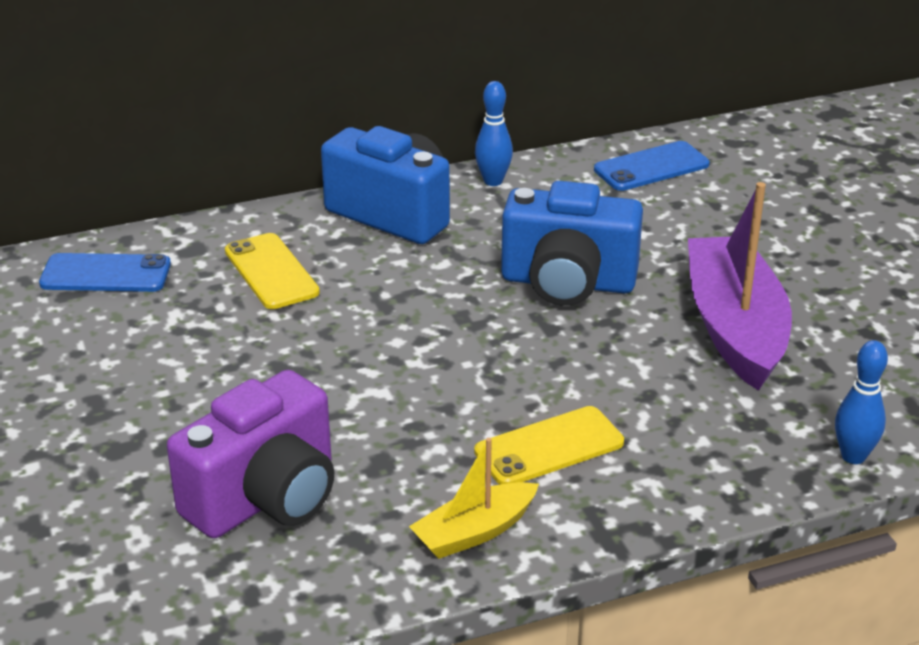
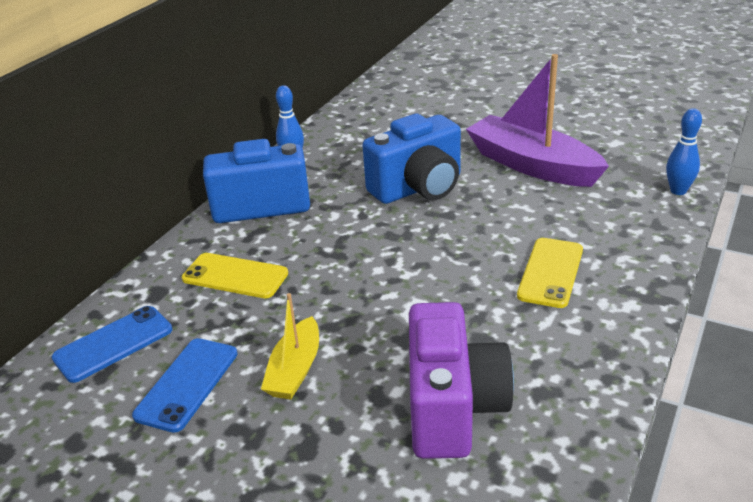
camera: 40 degrees left, 0 degrees up
(474, 532) = (593, 341): yellow boat -> yellow boat (295, 370)
(651, 167) = (366, 115): blue phone -> blue phone (187, 384)

